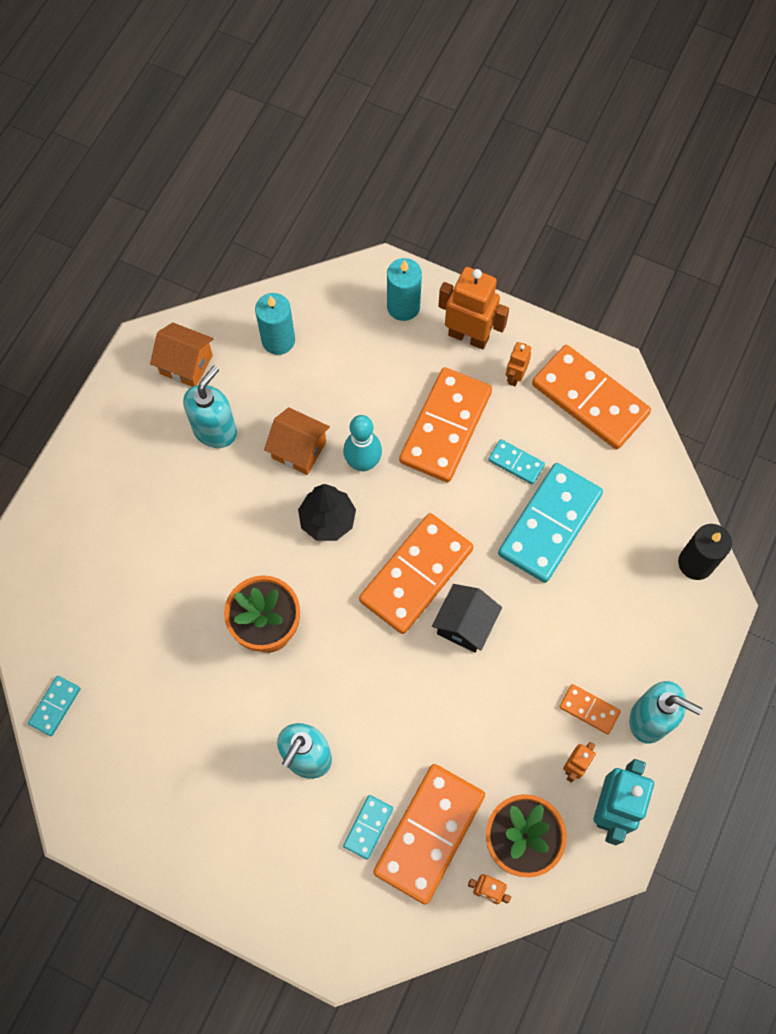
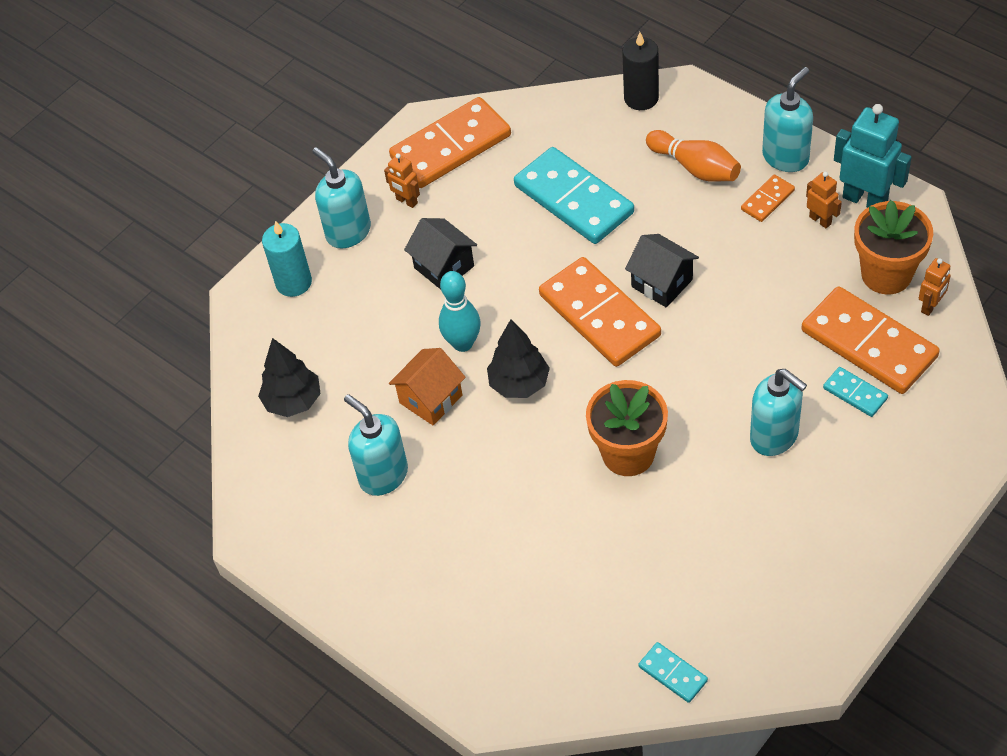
camera: 70 degrees left, 15 degrees down
(186, 364) = (292, 494): orange house -> none
(278, 340) = (293, 401): turquoise candle -> black tree
(445, 427) = (444, 267): orange domino -> black house
(468, 336) = (348, 232): orange robot -> turquoise soap dispenser
(516, 462) = (501, 215): turquoise domino -> none
(616, 631) = (695, 167): none -> orange bowling pin

